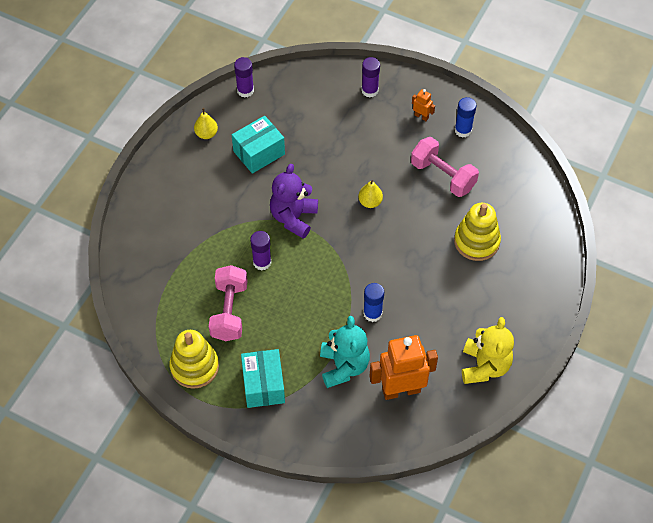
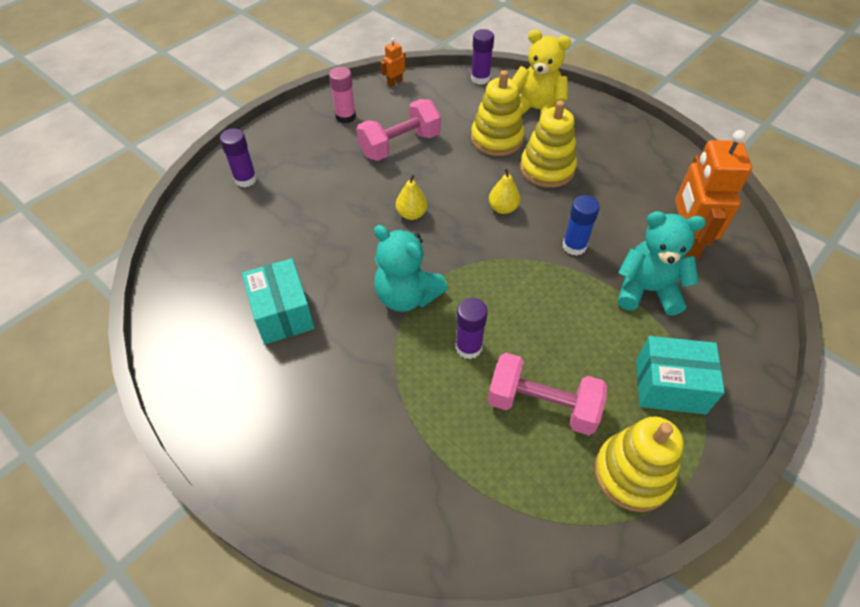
camera: 75 degrees left, 5 degrees down
(206, 134) = (215, 373): yellow pear -> yellow pear (503, 208)
(245, 90) = (165, 308): purple glue stick -> purple glue stick (480, 78)
(293, 217) = (407, 296): purple teddy bear -> turquoise teddy bear
(421, 116) = (309, 144): orange robot -> orange robot (394, 82)
(453, 284) = (547, 169): none -> yellow stacking toy
(463, 130) = (345, 117): blue glue stick -> pink glue stick
(484, 366) = (657, 168): yellow teddy bear -> yellow teddy bear (536, 110)

